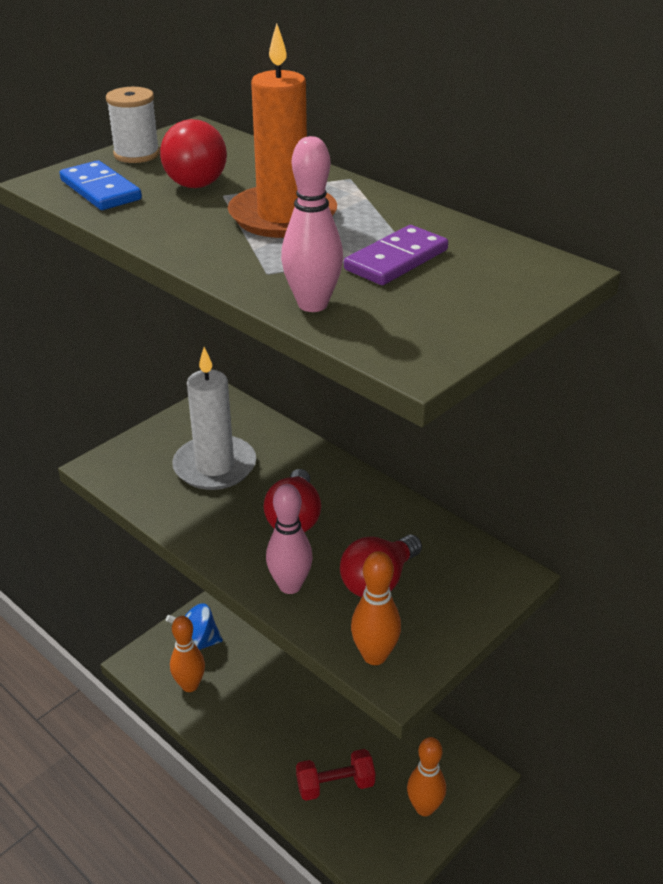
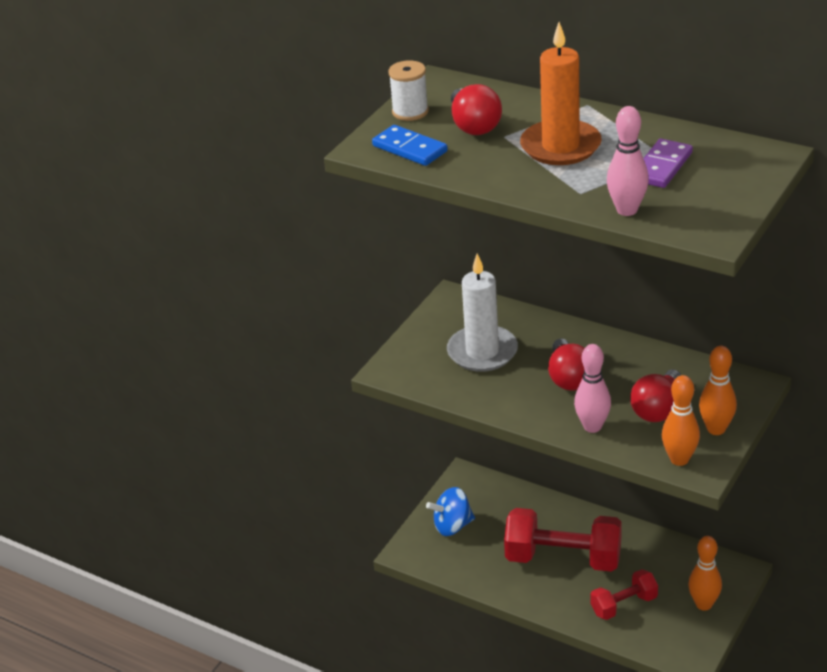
camera: 10 degrees left, 0 degrees up
(190, 685) = (463, 559): orange bowling pin -> orange bowling pin (716, 429)
(293, 710) = (563, 558): none -> red dumbbell

